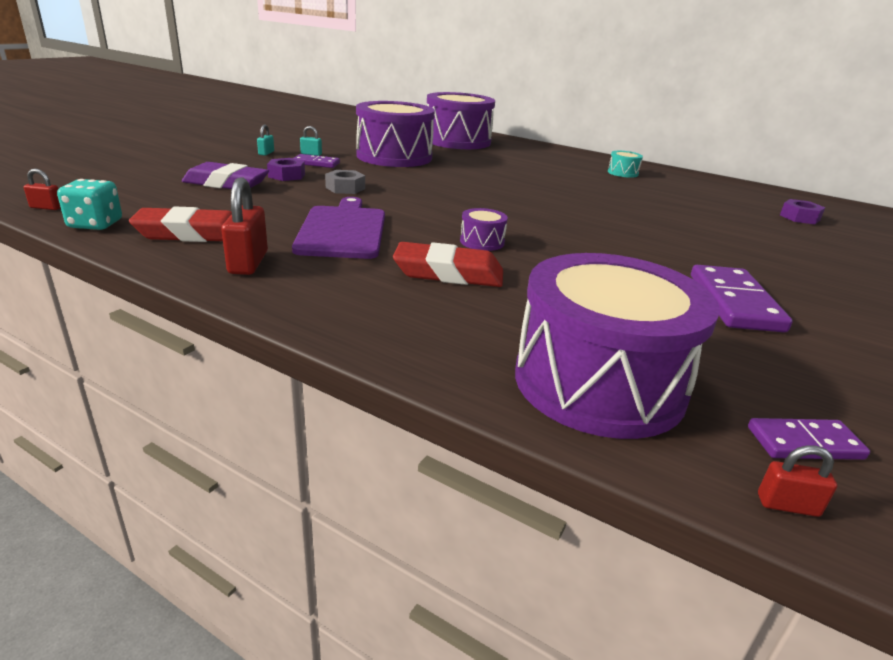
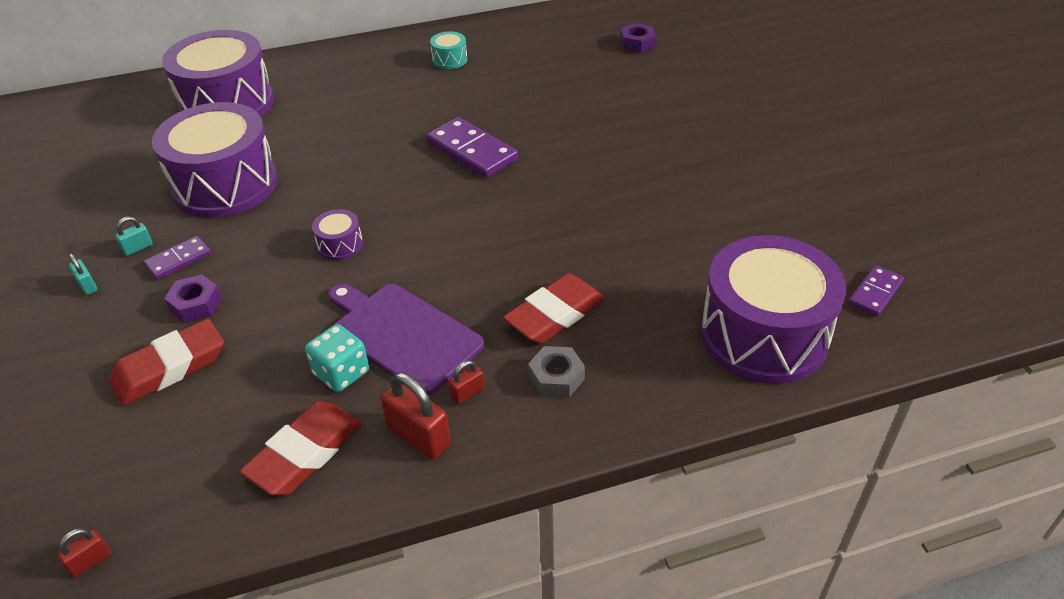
camera: 45 degrees left, 15 degrees up
(95, 224) = (198, 527): turquoise dice -> turquoise dice (341, 373)
(226, 183) = (170, 368): purple eraser -> red eraser
(345, 188) = (288, 276): grey nut -> grey nut (556, 377)
(482, 242) = (514, 257): purple drum -> purple drum (340, 245)
(734, 302) = (725, 194): purple domino -> purple domino (472, 151)
(787, 505) = (910, 341): red padlock -> red padlock (467, 393)

